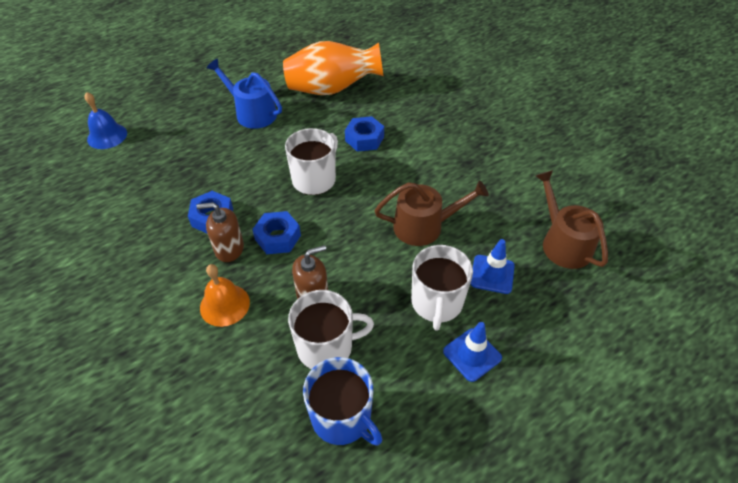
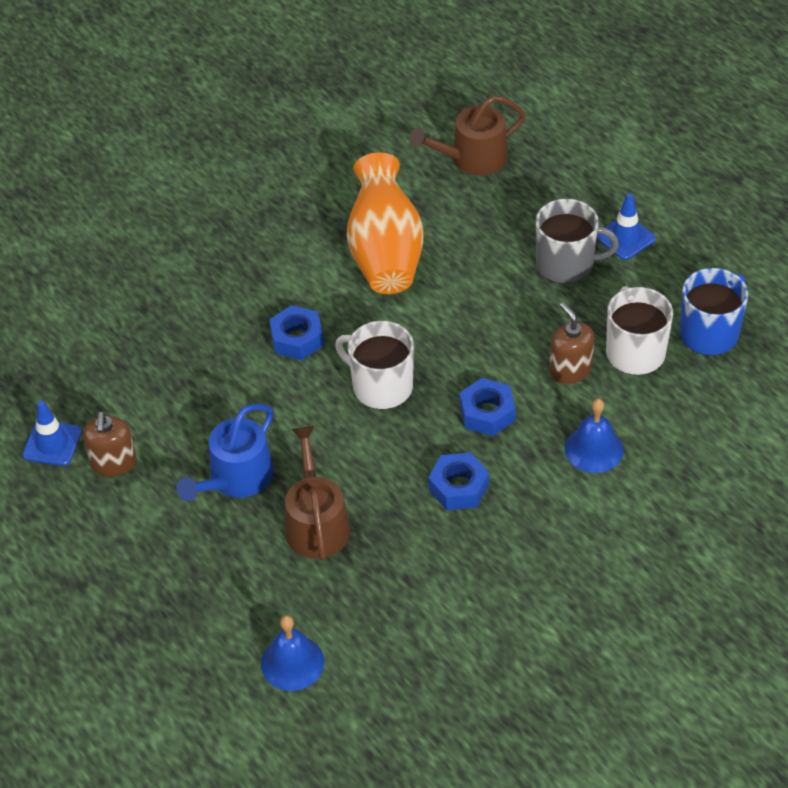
camera: 90 degrees left, 0 degrees up
(225, 305) = (594, 449): orange bell -> blue bell
(229, 249) = (510, 459): brown soap dispenser -> brown soap dispenser (113, 463)
(332, 89) = (179, 384): orange vase -> orange vase (385, 253)
(424, 226) = (457, 274): brown watering can -> brown watering can (316, 523)
(436, 303) = (566, 264): white mug -> grey mug
(492, 274) = (522, 218): blue traffic cone -> blue traffic cone (52, 443)

